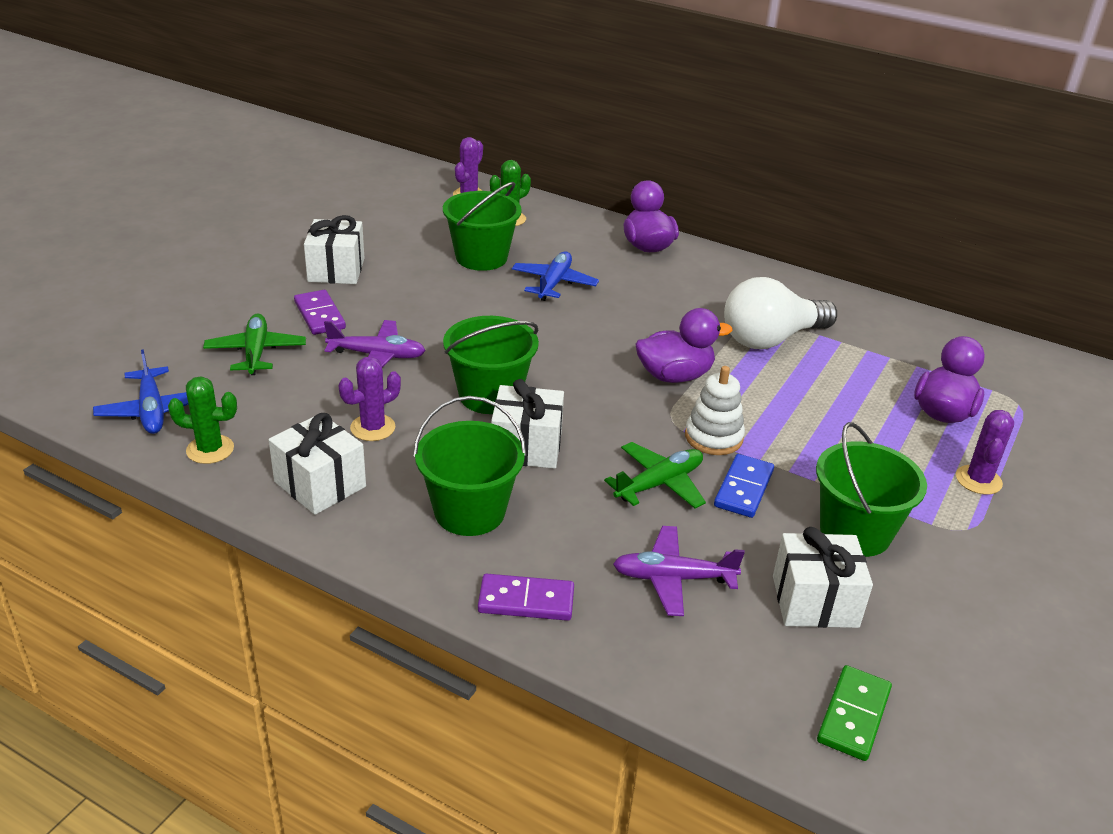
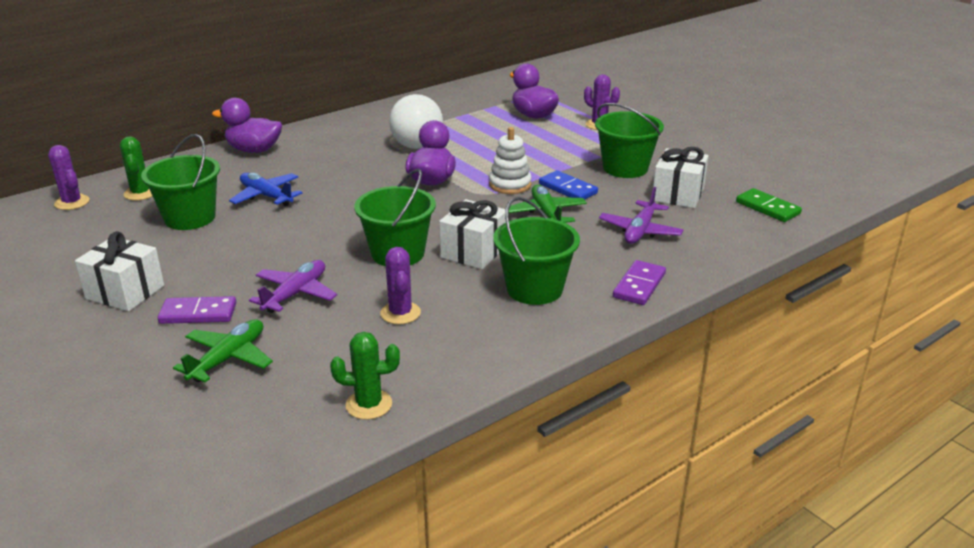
camera: 65 degrees left, 5 degrees down
(152, 410) = (274, 435): blue plane -> none
(210, 449) = (369, 404): green cactus -> green cactus turned 60 degrees clockwise
(256, 352) = (228, 358): green plane -> green plane turned 105 degrees clockwise
(320, 484) = (460, 351): white gift -> none

